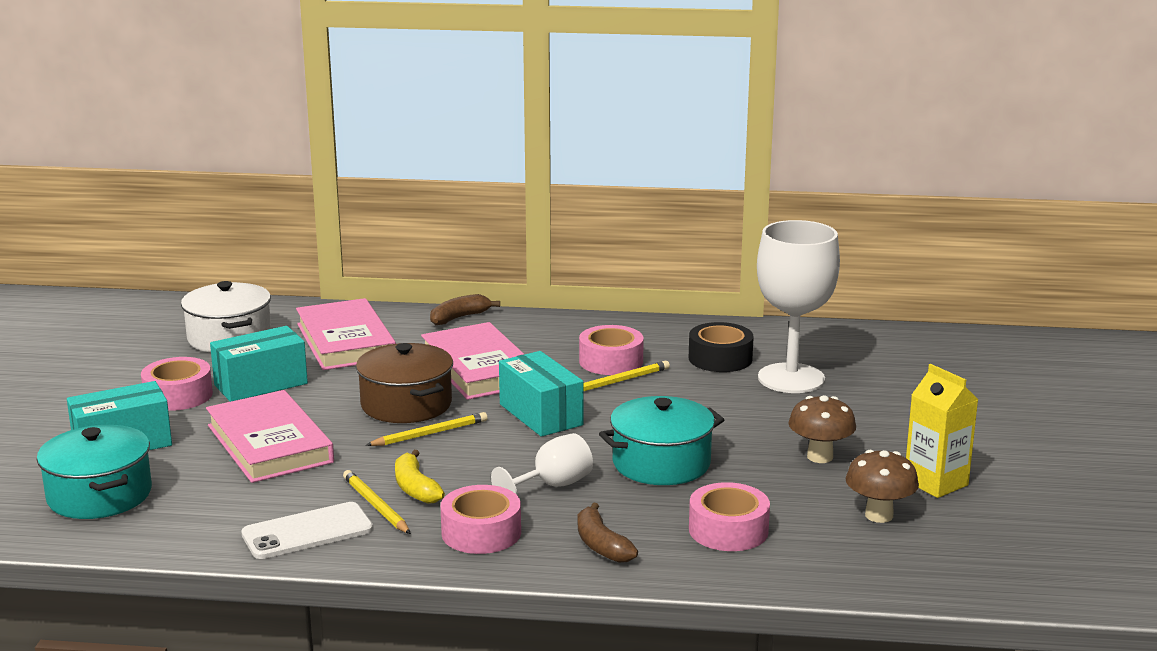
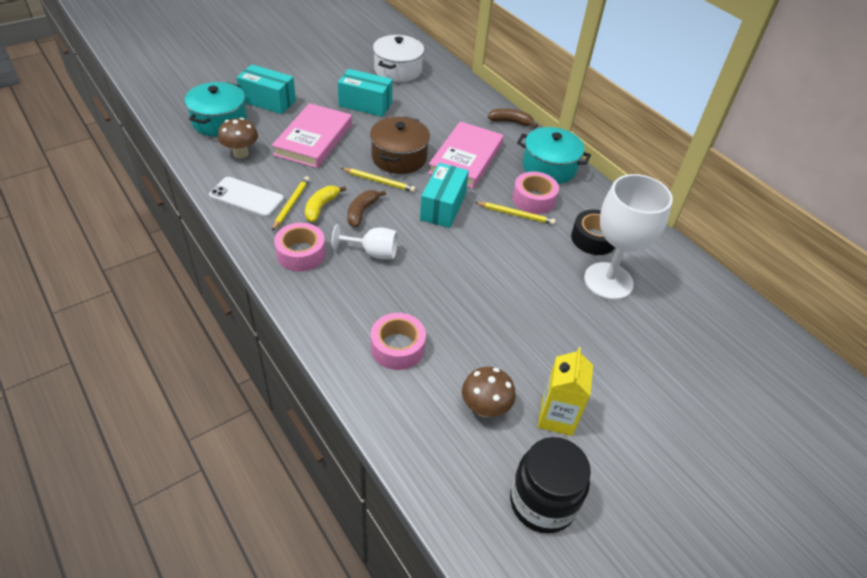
camera: 45 degrees right, 25 degrees up
(178, 395) = (327, 89): pink tape -> none
(345, 341) = (438, 103): pink book -> none
(601, 545) = (331, 304): brown banana -> brown banana (362, 212)
(661, 463) = (442, 280): turquoise pot -> turquoise pot (549, 167)
(820, 457) = (526, 344): brown mushroom -> brown mushroom (241, 153)
(1030, 534) = (542, 502): none -> black jar

